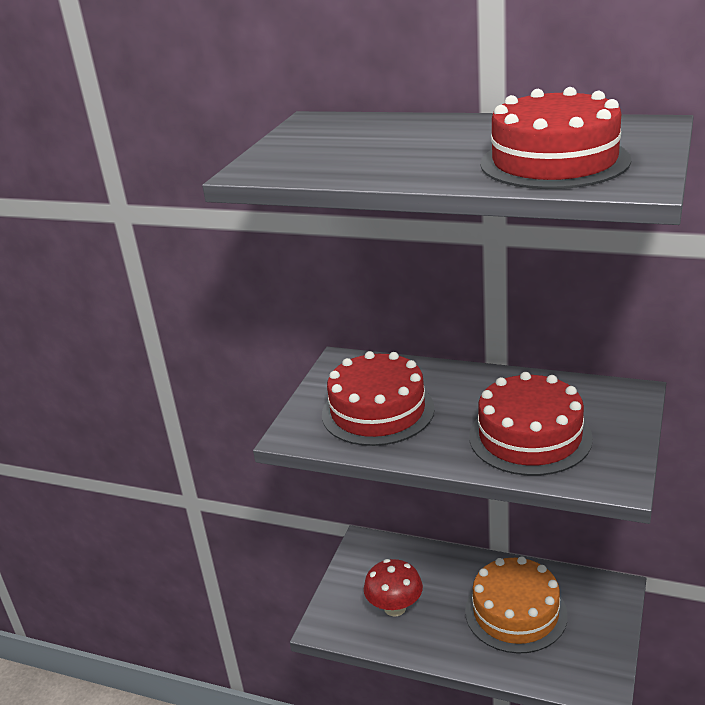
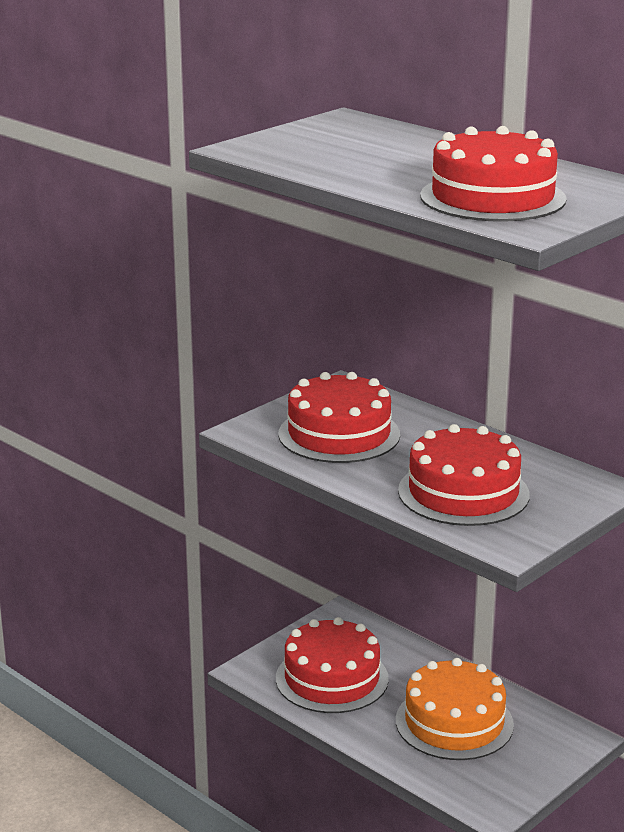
camera: 20 degrees right, 5 degrees down
(395, 607) = (332, 678): red mushroom -> red cake

